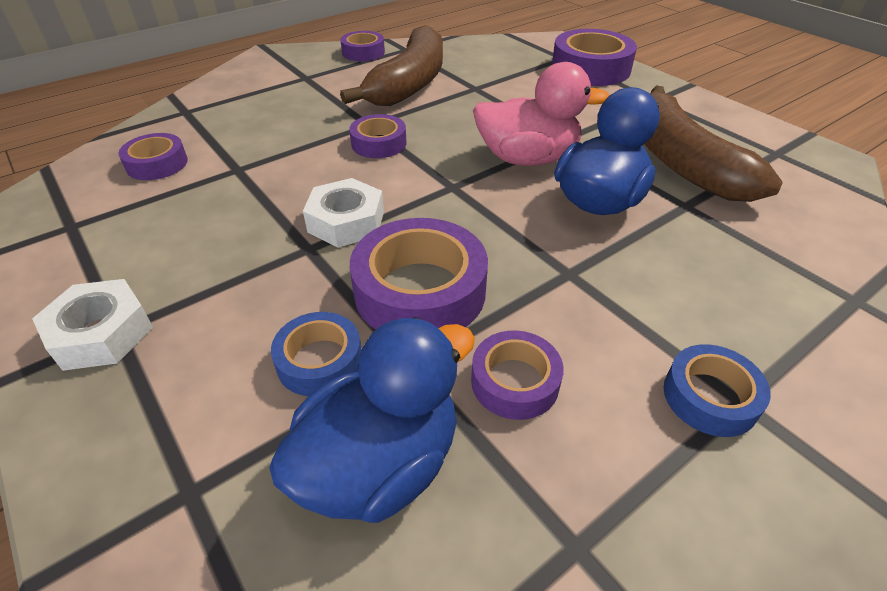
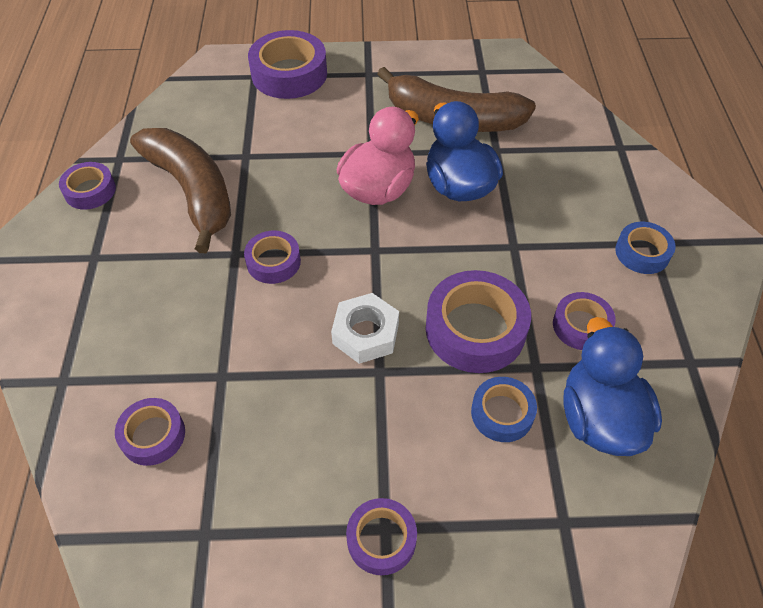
camera: 55 degrees left, 10 degrees up
(101, 333) = (381, 539): white nut -> purple tape

